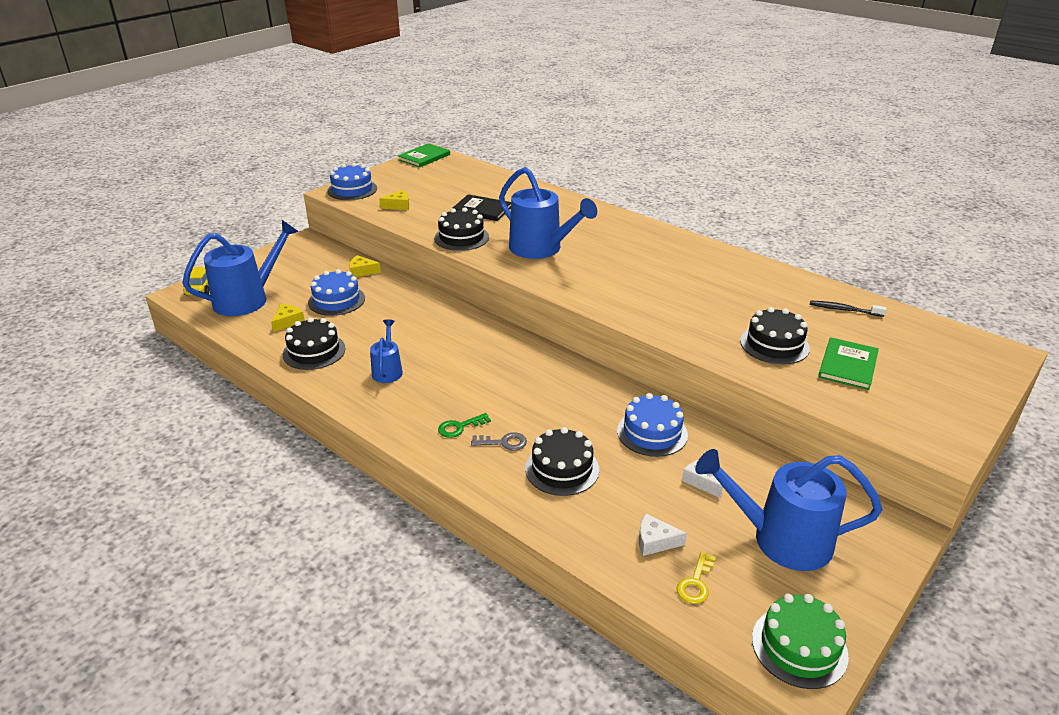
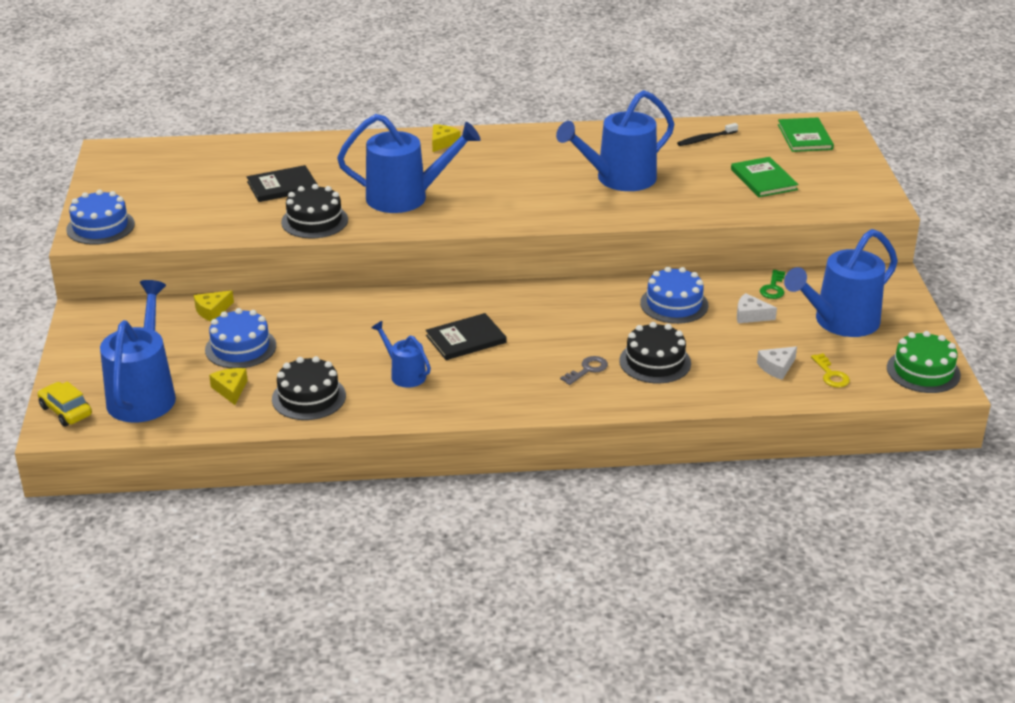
camera: 45 degrees left, 0 degrees up
(398, 205) = (188, 220): yellow cheese -> yellow cheese (442, 142)
(424, 157) = (108, 158): green book -> green book (804, 137)
(460, 427) = (538, 379): green key -> green key (773, 288)
(463, 370) = (466, 339): none -> black book
(714, 306) = (618, 179): none -> blue watering can
(774, 344) = (700, 188): black cake -> none

